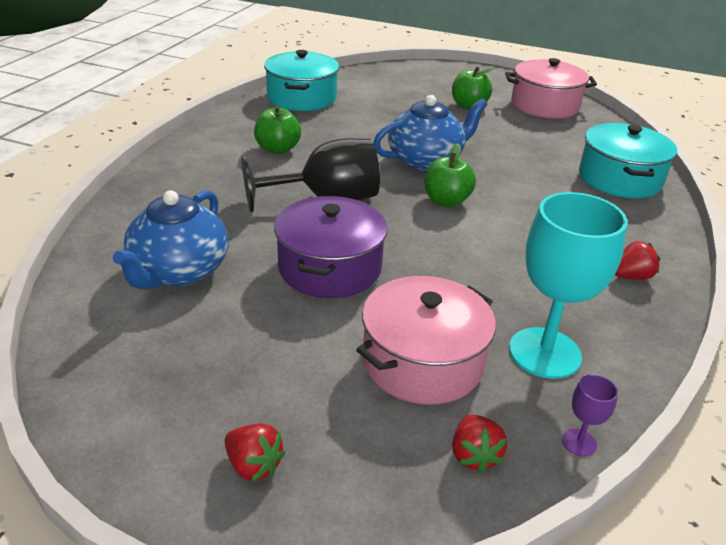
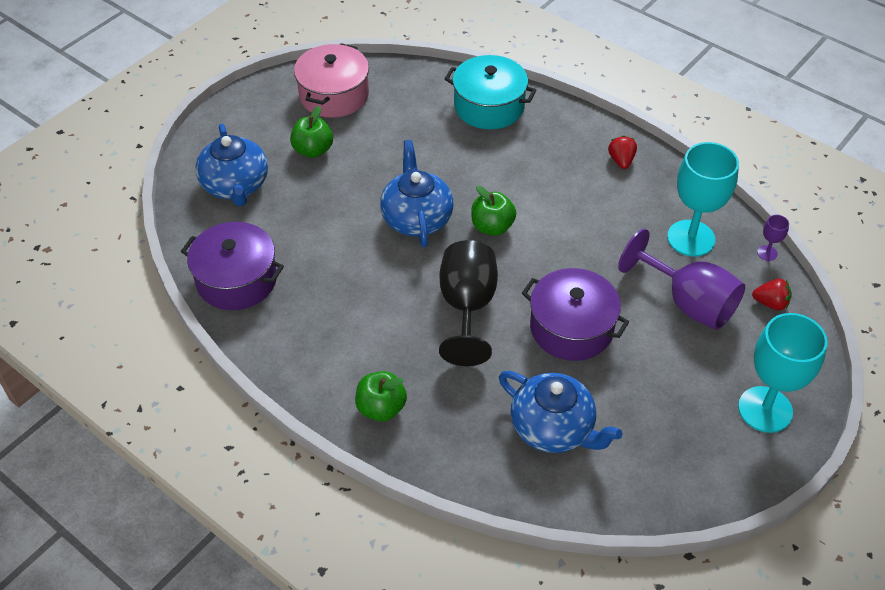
camera: 70 degrees left, 15 degrees up
(253, 466) = (765, 409): red strawberry -> turquoise goblet
(277, 149) = (355, 324): green apple -> green apple (381, 408)
(301, 98) = (236, 280): turquoise pot -> purple pot
(401, 84) = (235, 186): none -> blue teapot
(422, 361) = (688, 303): pink pot -> purple goblet

